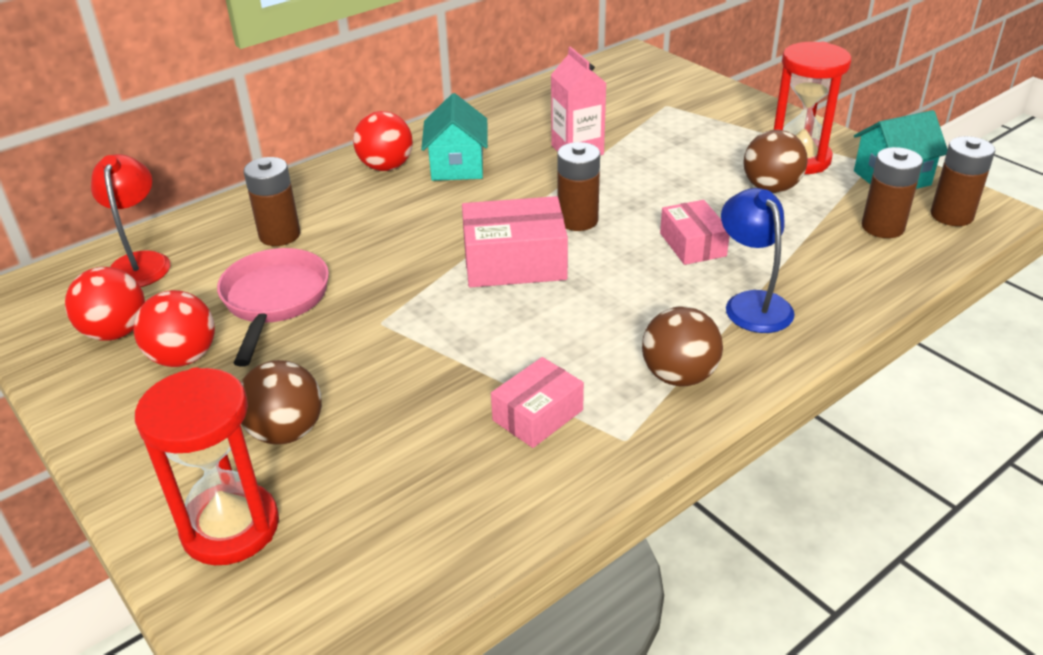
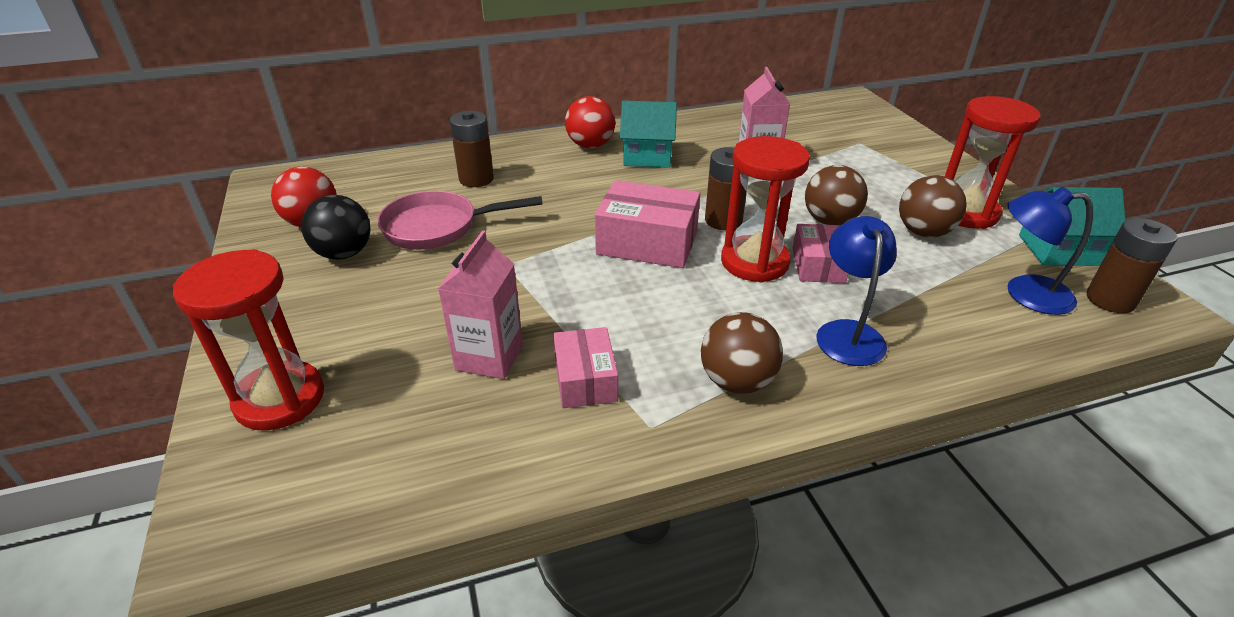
camera: 20 degrees right, 0 degrees up
(141, 262) = (366, 177): red lamp -> none
(183, 357) = (344, 254): red ball -> black ball
(274, 301) = (438, 227): pink pan -> pink pan turned 120 degrees counterclockwise
(286, 432) = (375, 333): brown ball -> brown ball (830, 221)
(427, 421) = (489, 357): none -> pink carton
(457, 166) = (647, 156): turquoise house -> turquoise house turned 75 degrees clockwise
(538, 415) = (585, 380): pink box -> pink box turned 75 degrees counterclockwise
(632, 256) = (754, 262): none -> red hourglass
(882, 227) = (1025, 294): brown battery -> blue lamp

